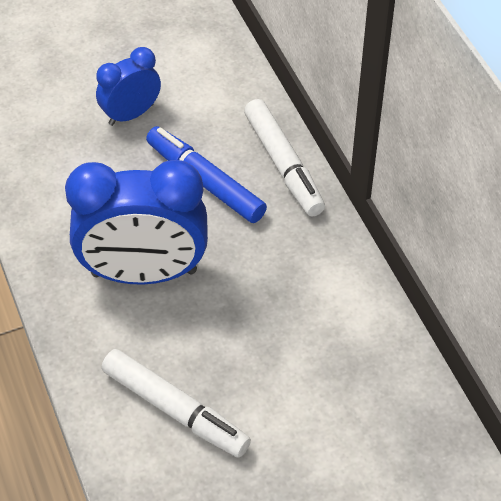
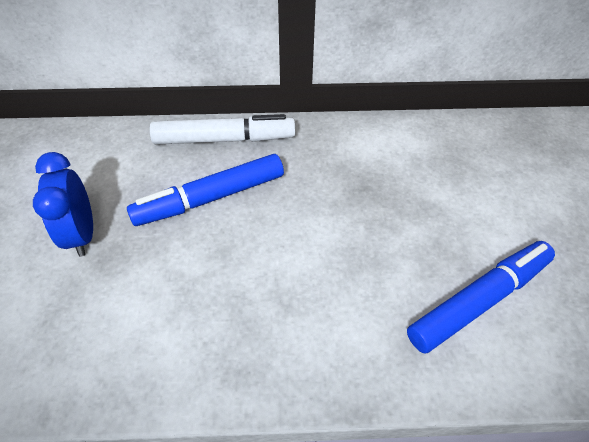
camera: 70 degrees left, 0 degrees up
(144, 273) = (299, 280): blue clock -> none
(175, 410) = (479, 300): white marker -> blue marker

